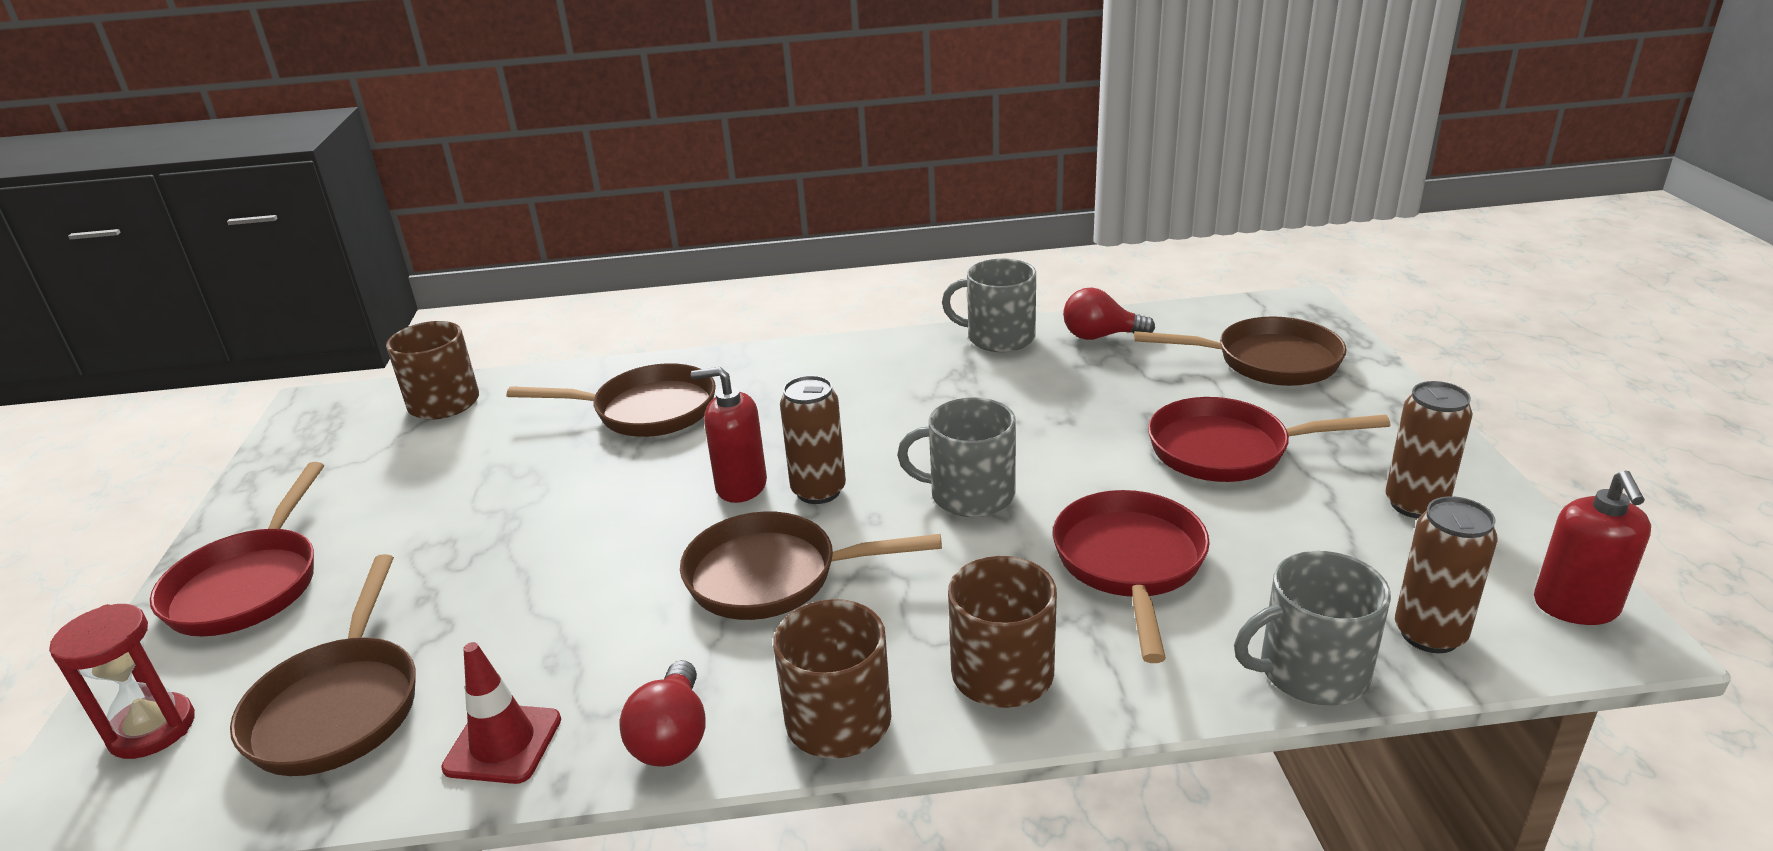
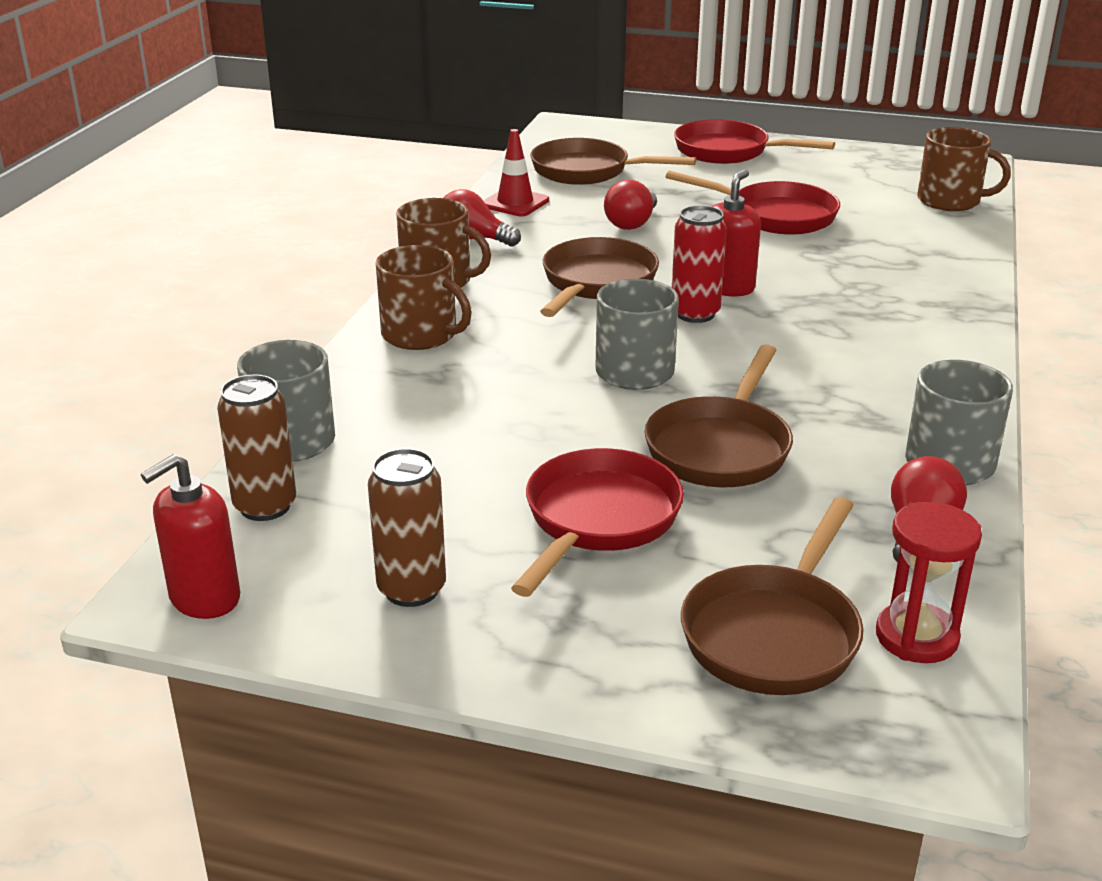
camera: 110 degrees right, 0 degrees up
(152, 729) = (611, 138): red hourglass -> red hourglass (916, 637)
(565, 600) = (632, 223): none -> red light bulb
(647, 411) = (884, 267): brown pan -> brown pan (720, 448)
(818, 491) = (695, 314): brown can -> red can
(1130, 564) = (479, 411): red pan -> red pan (775, 216)
(1575, 606) = (204, 598): red soap dispenser -> red soap dispenser turned 75 degrees counterclockwise

